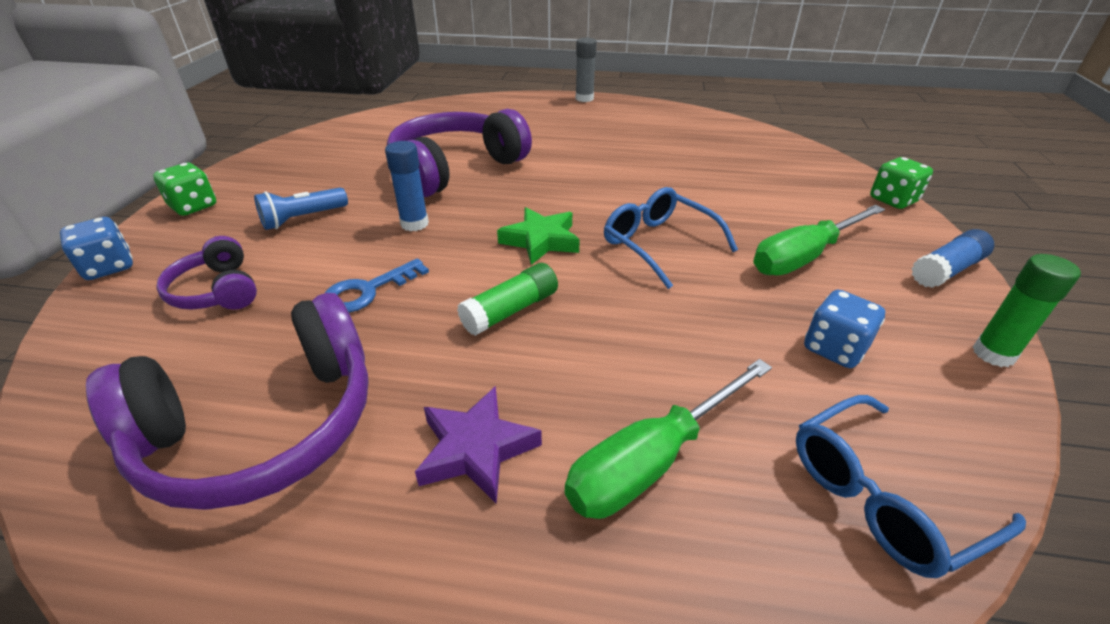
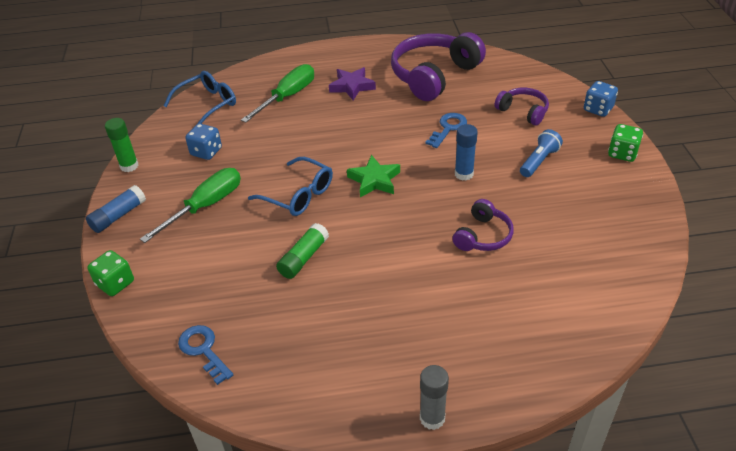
camera: 165 degrees right, 5 degrees up
(455, 168) = (483, 236): purple headphones -> purple headphones, size x0.52
(511, 310) = (368, 135): green glue stick -> green glue stick (303, 258)
(766, 145) = (203, 350): none -> blue key

